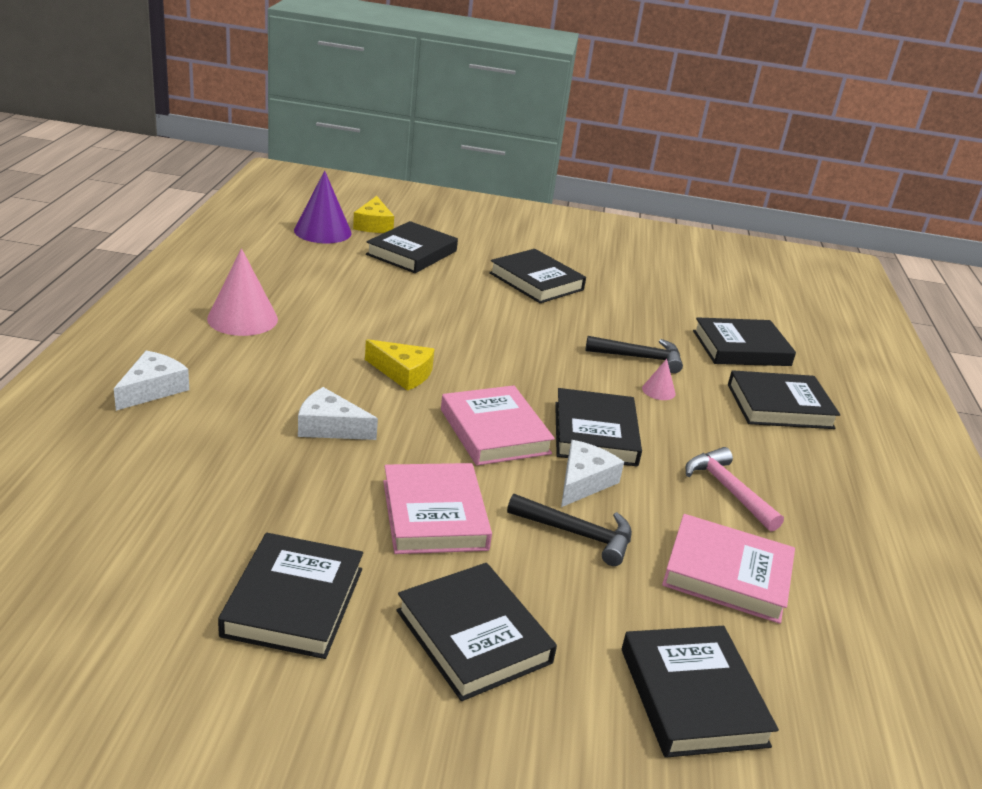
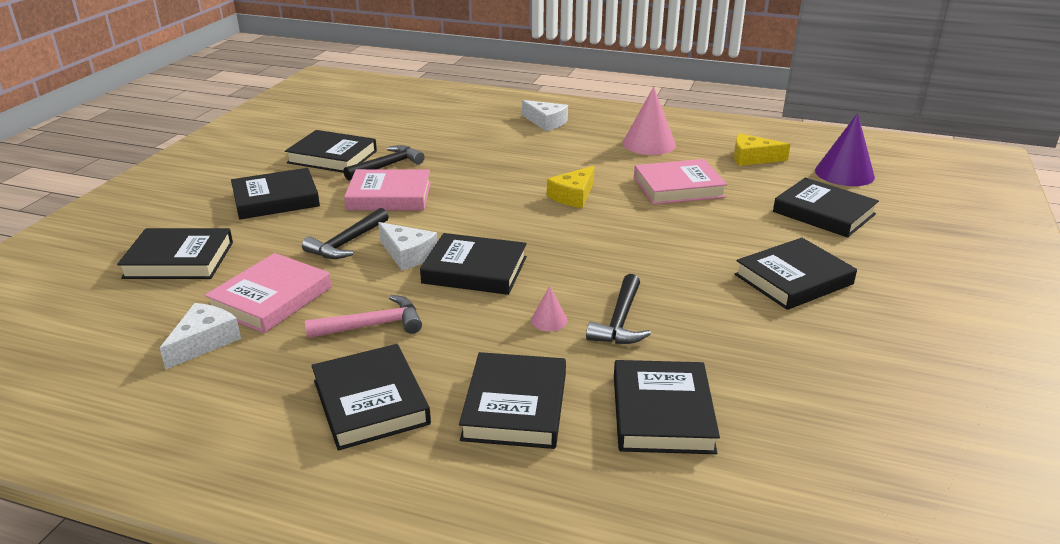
camera: 105 degrees right, 0 degrees up
(329, 530) = (387, 166): none -> black hammer
(330, 427) = (497, 169): white cheese -> white cheese (204, 342)
(374, 225) = (884, 197): yellow cheese -> yellow cheese (752, 158)
(494, 431) = (484, 225): pink book -> pink book (678, 187)
(829, 476) = (370, 402): none -> black book

